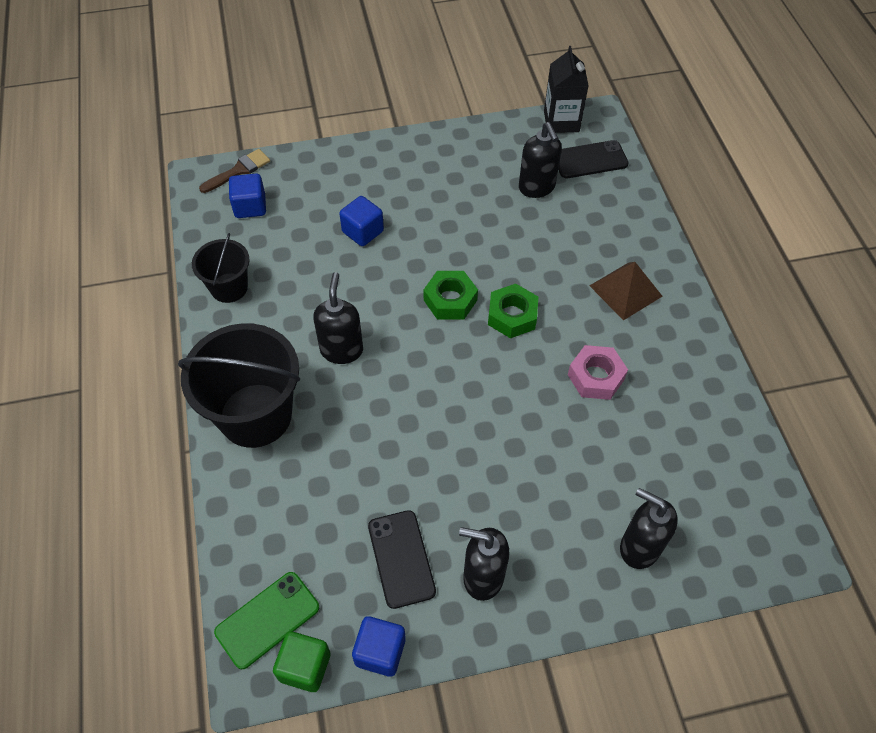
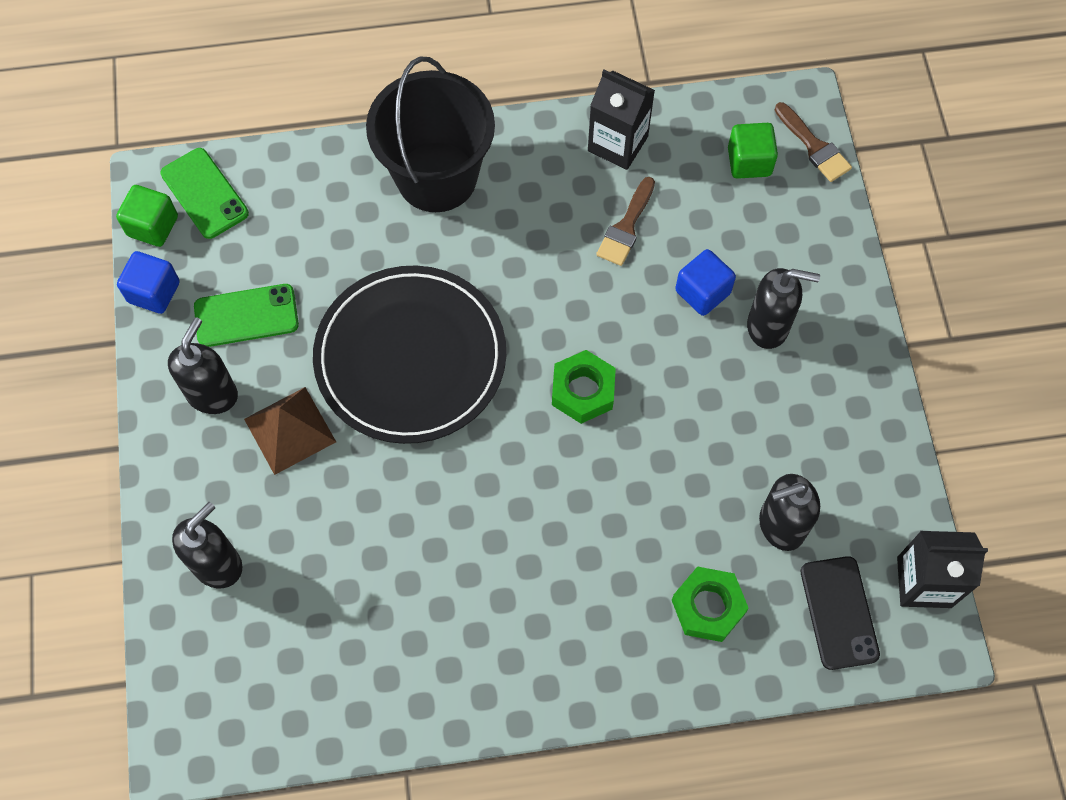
camera: 95 degrees right, 10 degrees up
(229, 288) = (617, 144): black bucket -> black carton
(250, 207) = (749, 161): blue cube -> green cube
(306, 279) = (626, 227): none -> brown brush
(341, 350) = (516, 264): black soap dispenser -> black soap dispenser (768, 326)
(401, 558) = (246, 316): black phone -> green phone
(432, 419) = (410, 357): none -> black plate
(512, 316) = (552, 464): green nut -> green nut (708, 607)
(596, 377) = (449, 555): pink nut -> none
(625, 290) = (585, 619): brown pyramid -> brown pyramid (290, 430)

